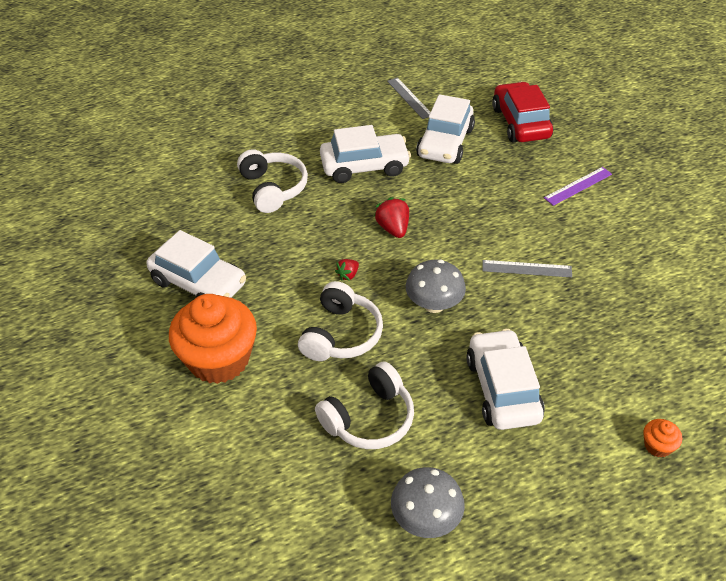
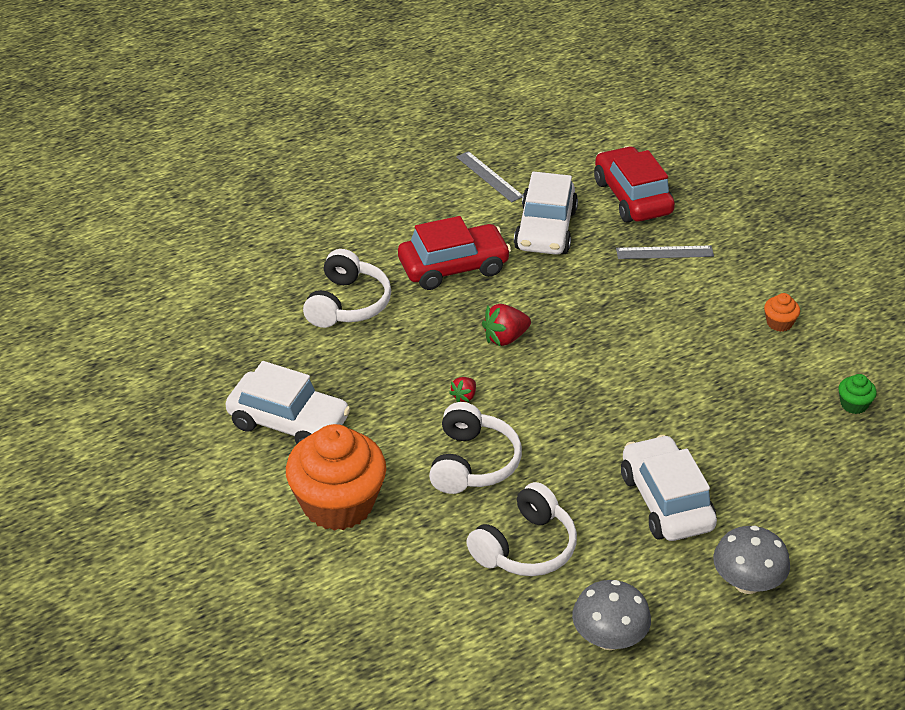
camera: 10 degrees left, 5 degrees down
(273, 188) = (347, 304): white headphones -> white headphones turned 45 degrees clockwise
(364, 166) = (453, 267): white car -> red car
(393, 228) = (505, 338): red strawberry -> red strawberry turned 90 degrees counterclockwise
(434, 304) = (571, 419): grey mushroom -> grey mushroom (747, 583)
(526, 269) = (670, 369): grey ruler -> grey ruler (664, 252)
(578, 186) = (713, 269): purple ruler -> none
(657, 446) = (841, 540): orange cupcake -> orange cupcake (779, 323)
(685, 316) = (854, 404): none -> green cupcake

